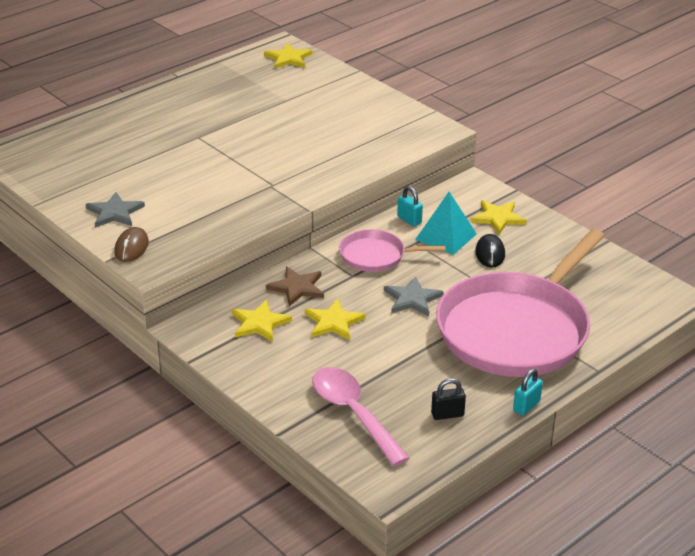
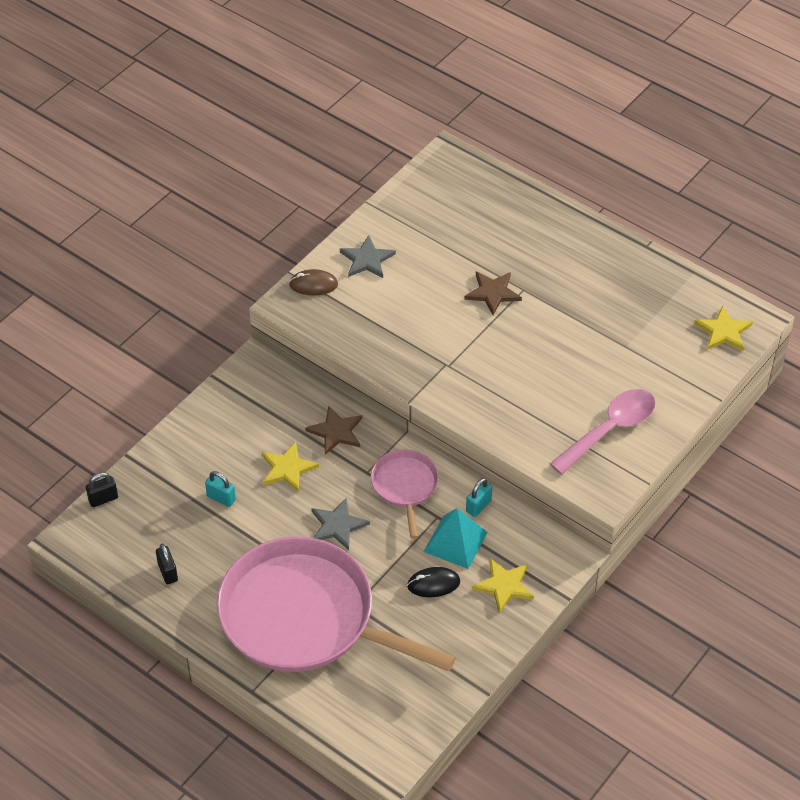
camera: 80 degrees right, 15 degrees up
(195, 152) = (493, 293): none -> brown star
(259, 323) = (275, 413): yellow star -> none
(337, 455) = (103, 499): none -> black padlock
(353, 413) = (159, 502): pink spoon -> pink spoon (610, 430)
(526, 406) = (189, 633): turquoise padlock -> turquoise padlock (221, 498)

